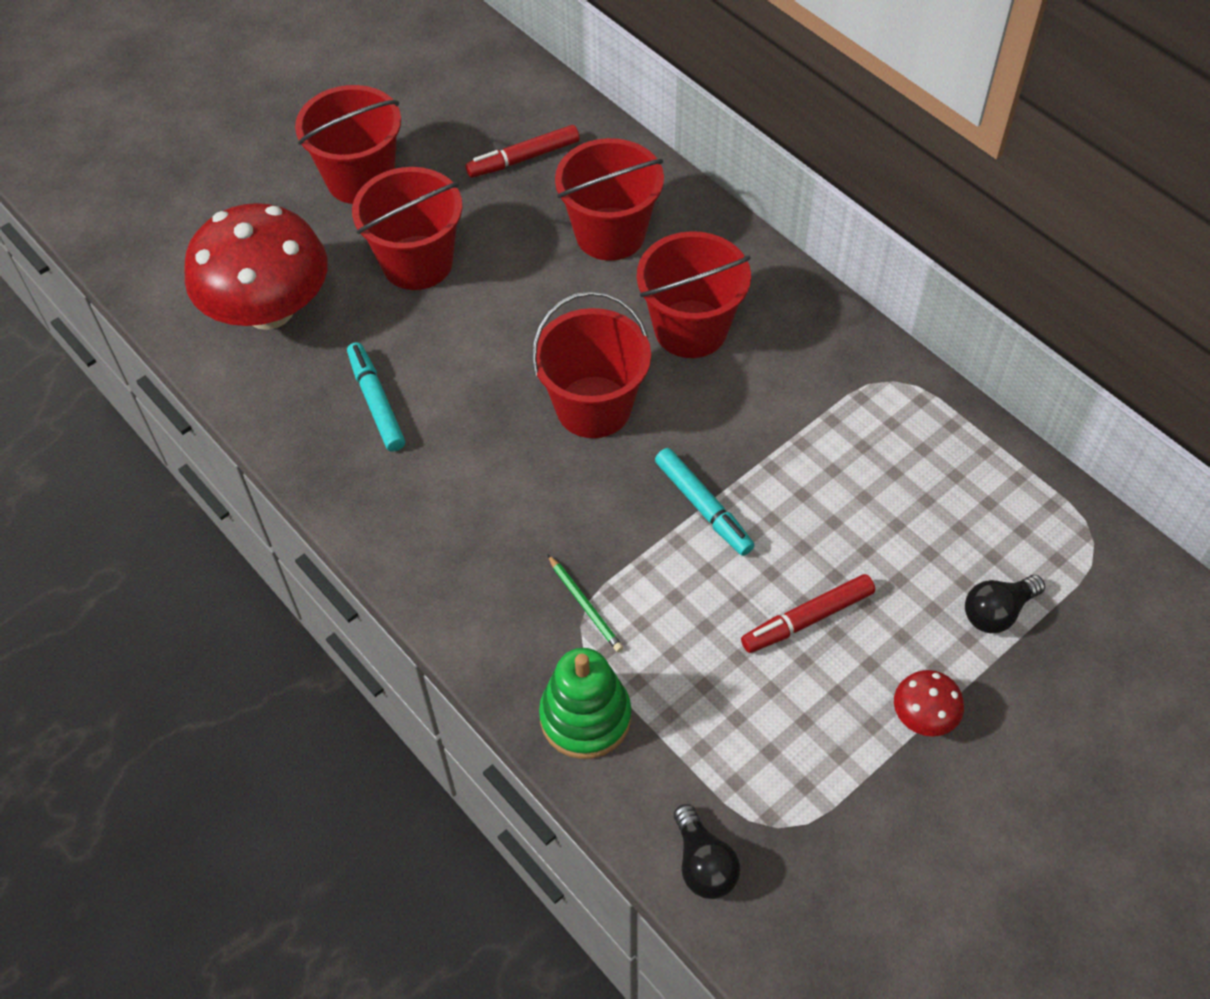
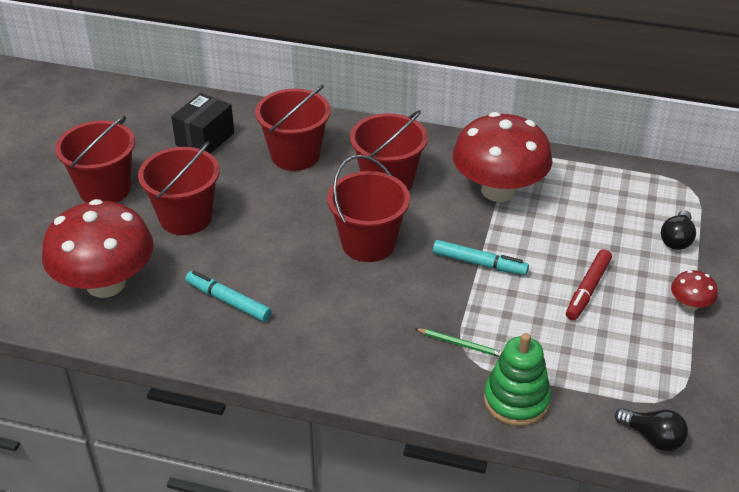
camera: 35 degrees left, 15 degrees down
(523, 158) = (205, 139): red marker -> black box
(821, 412) = (498, 190): none -> red mushroom

